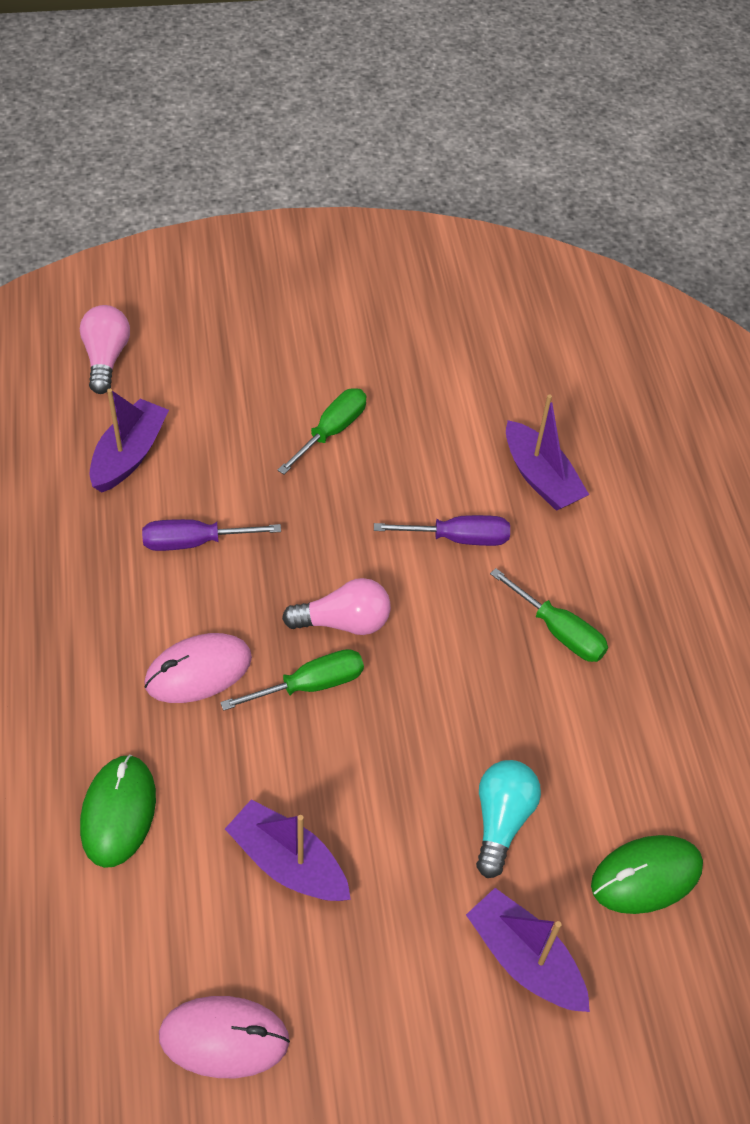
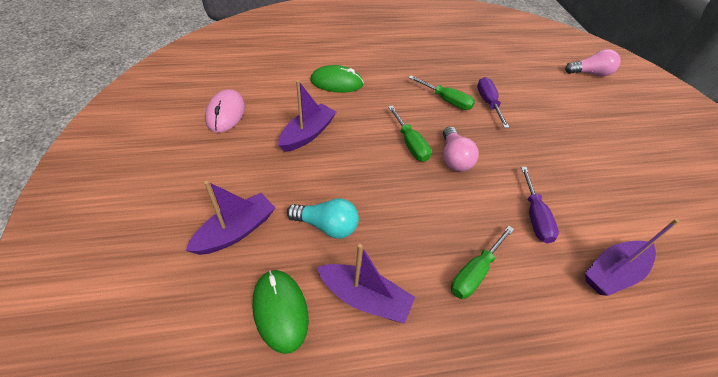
camera: 90 degrees right, 5 degrees down
(129, 455) = (533, 82): purple boat -> purple boat (365, 298)
(198, 671) = (412, 105): pink mouse -> none
(331, 431) = (590, 156): green screwdriver -> green screwdriver (446, 100)

